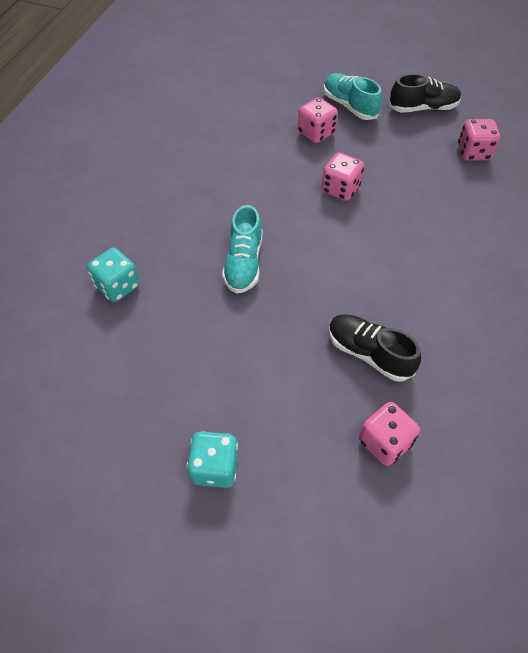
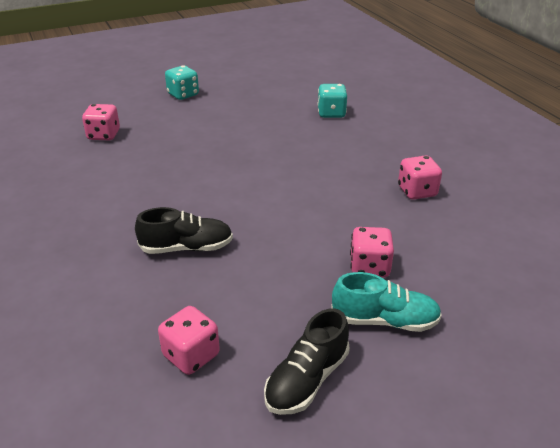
camera: 135 degrees right, 20 degrees down
(244, 263) = (281, 155): turquoise shoe -> none
(340, 189) = (280, 233): pink dice -> pink dice (417, 191)
(369, 353) = (147, 159): black shoe -> black shoe (186, 248)

